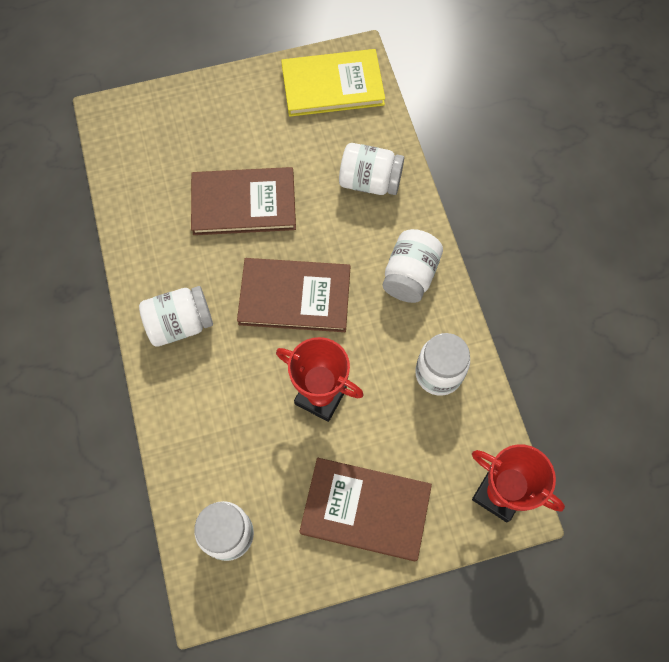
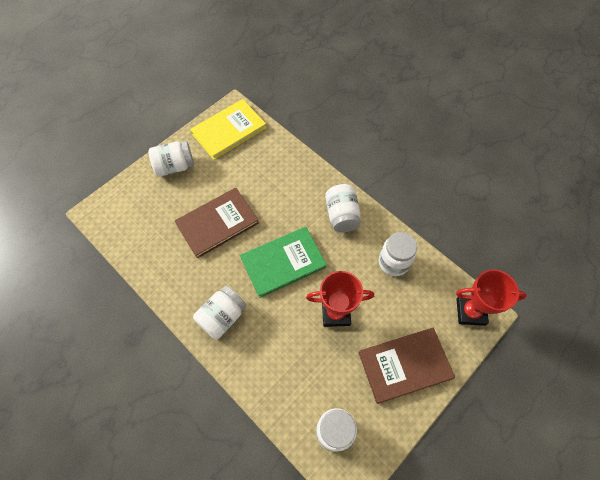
camera: 30 degrees left, 5 degrees down
(295, 296) = (283, 262): brown book -> green book
(370, 181) = (285, 174): white jar -> white jar (174, 166)

